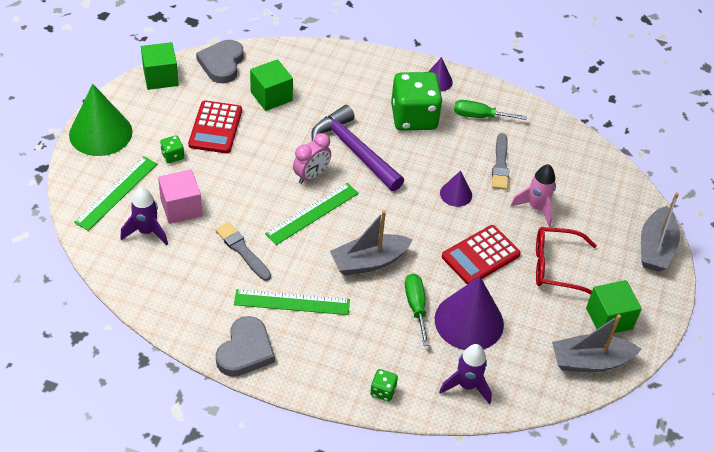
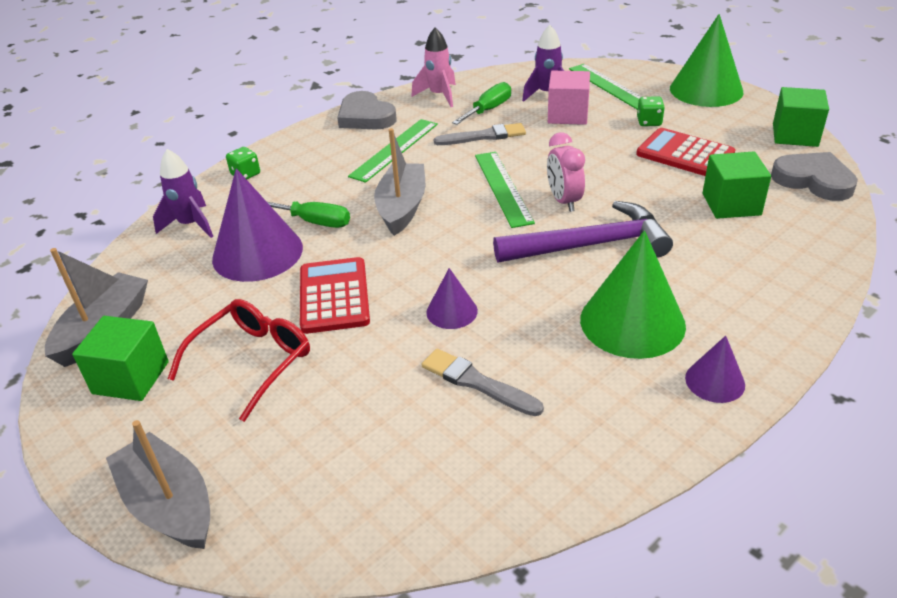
camera: 125 degrees right, 10 degrees down
(414, 117) = (632, 322): green dice -> green cone
(479, 116) = (601, 401): green screwdriver -> green screwdriver (488, 110)
(536, 208) = (364, 387): pink rocket -> pink rocket (439, 96)

